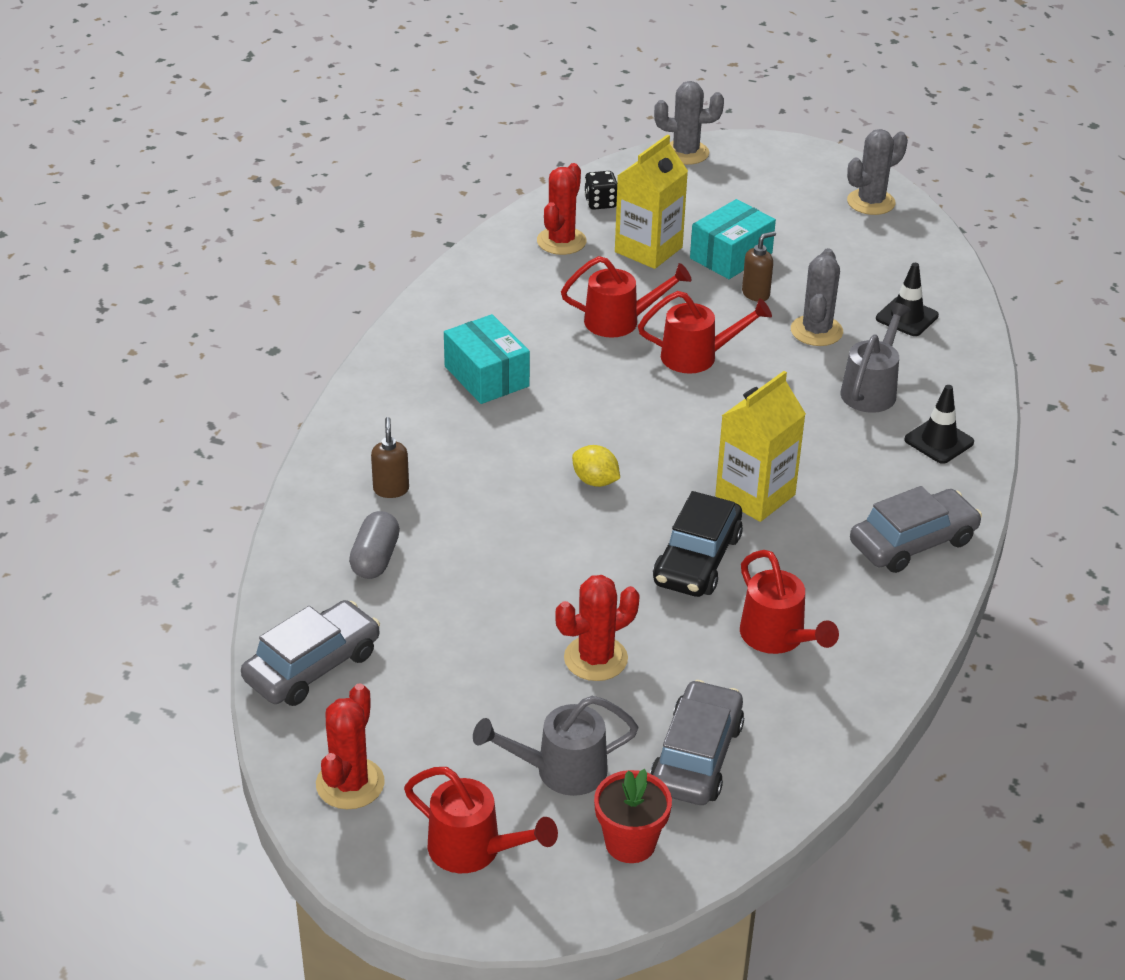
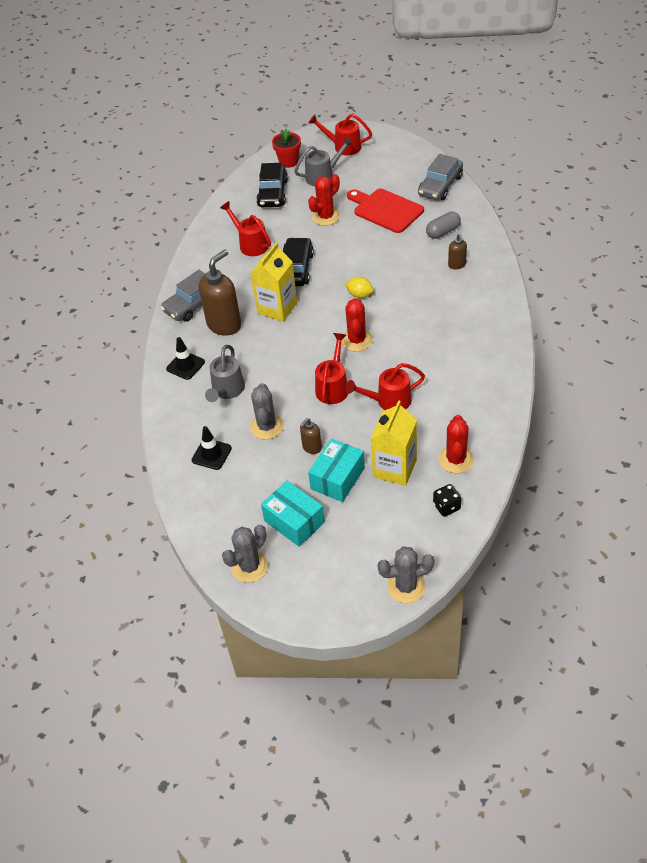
camera: 170 degrees right, 10 degrees up
(350, 784) = (399, 153): red cactus -> red cactus (357, 340)
(375, 558) = (443, 232): grey capsule -> grey capsule turned 60 degrees clockwise
(461, 639) = (385, 210): none -> red cutting board
(487, 376) = (446, 341): turquoise box -> turquoise box (294, 521)
(697, 357) = (333, 387): red watering can -> red watering can turned 120 degrees clockwise
(697, 757) = (272, 193): grey car -> black car
(860, 491) = (224, 324): none -> brown soap dispenser

